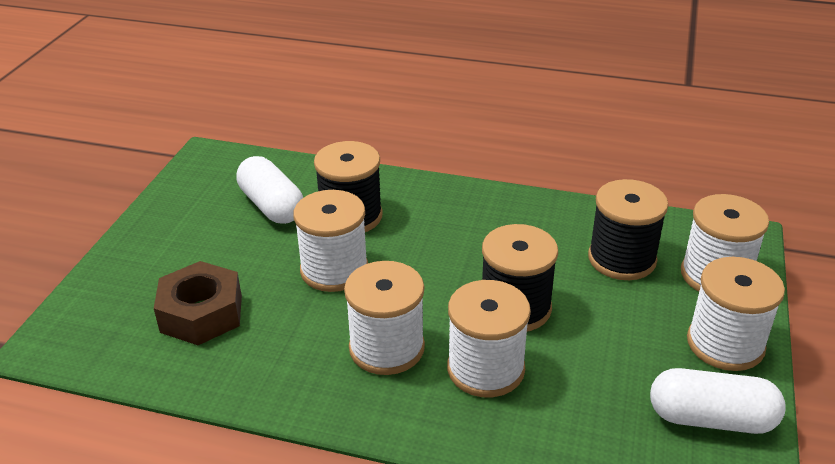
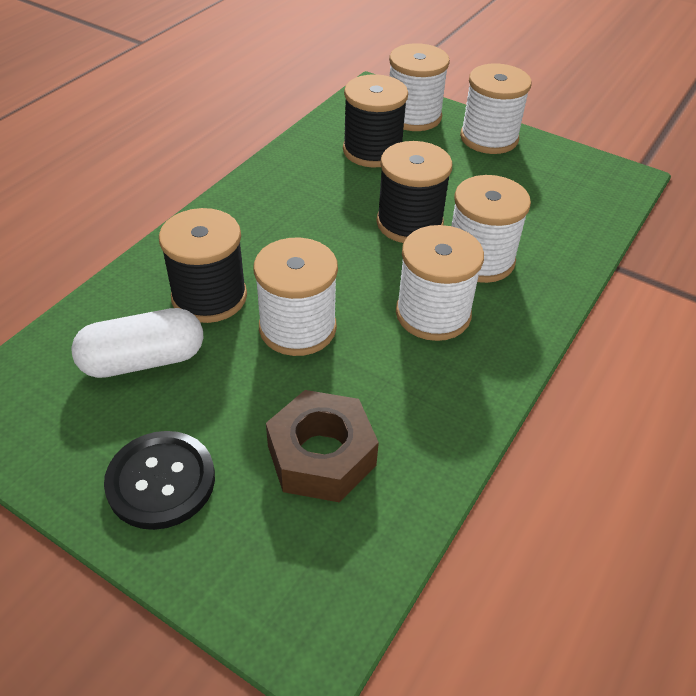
camera: 75 degrees left, 10 degrees up
(165, 245) = (161, 481): none -> black button
(711, 419) = (560, 169): white capsule -> none

